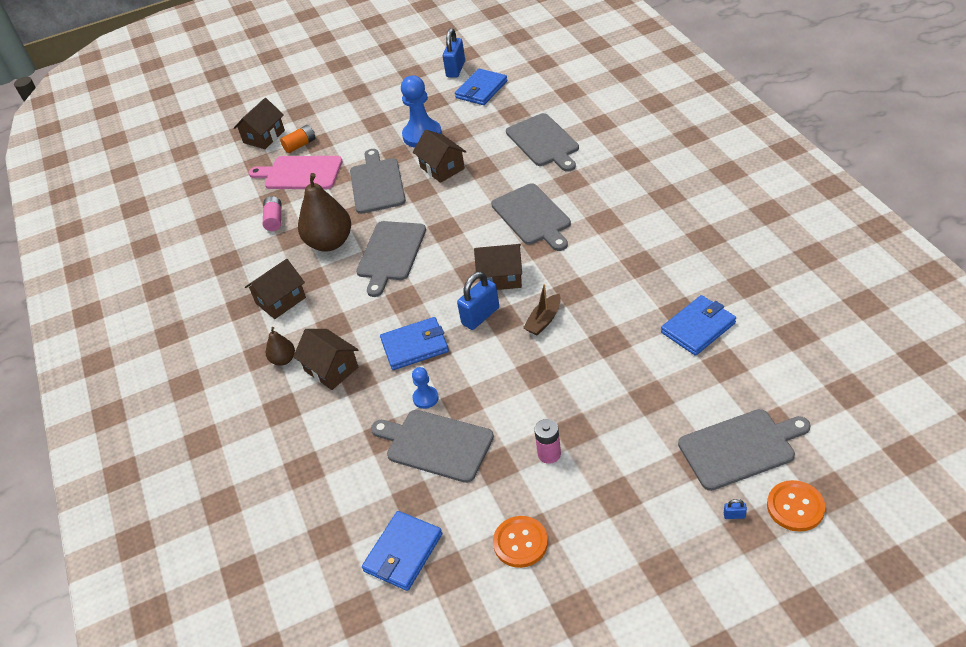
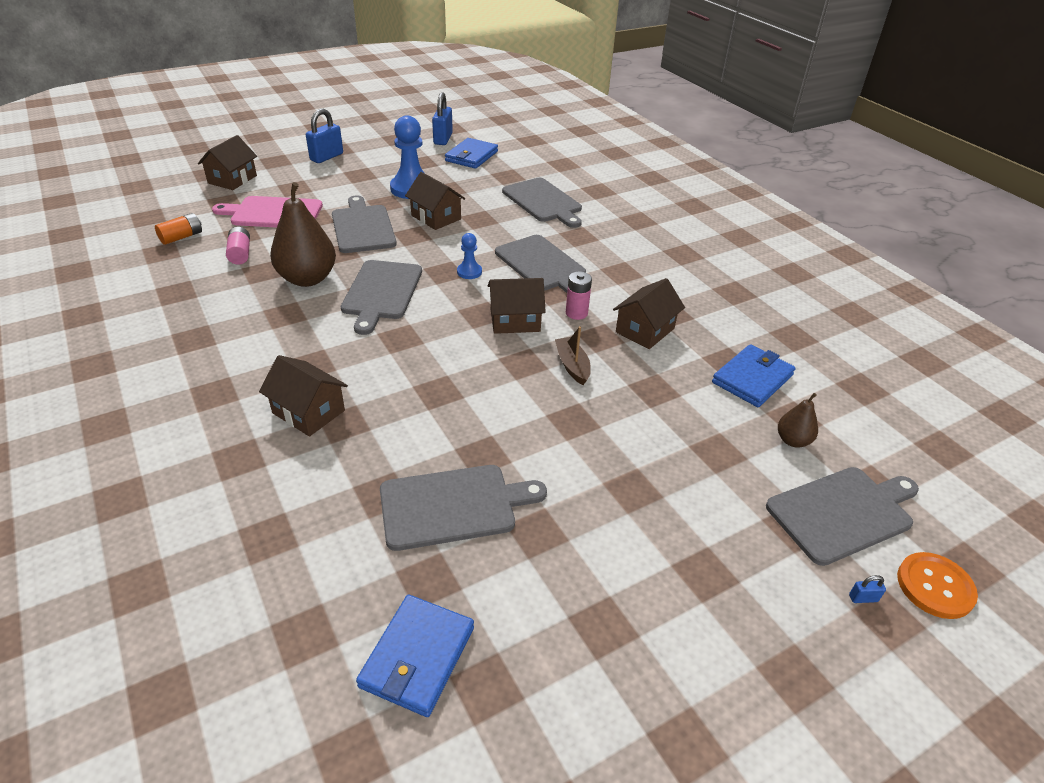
camera: 15 degrees left, 5 degrees down
(280, 300) = (244, 334): brown house -> brown house (645, 330)
(283, 360) = (244, 399): brown pear -> brown pear (793, 440)
(300, 145) = (274, 189): orange battery -> orange battery (181, 237)
(415, 346) = (417, 388): blue wallet -> none
(425, 398) = (435, 448): blue pawn -> blue pawn (469, 272)
(435, 445) = (453, 506): grey cutting board -> grey cutting board turned 150 degrees clockwise
(480, 316) = (495, 359): blue padlock -> blue padlock (326, 157)
(520, 542) = (587, 639): orange button -> none
(544, 320) = (572, 366): brown boat -> brown boat turned 135 degrees clockwise
(549, 454) = (606, 518): pink battery -> pink battery (576, 313)

